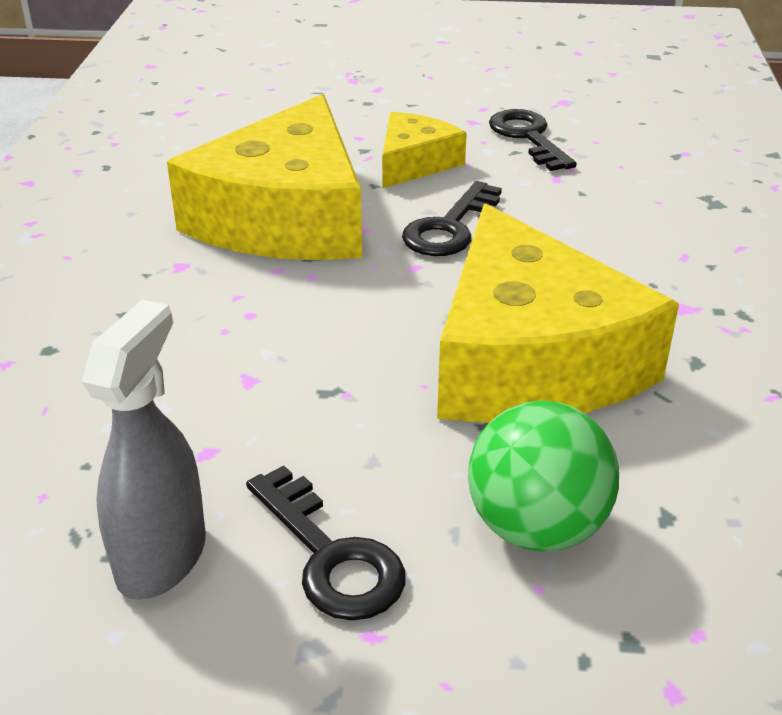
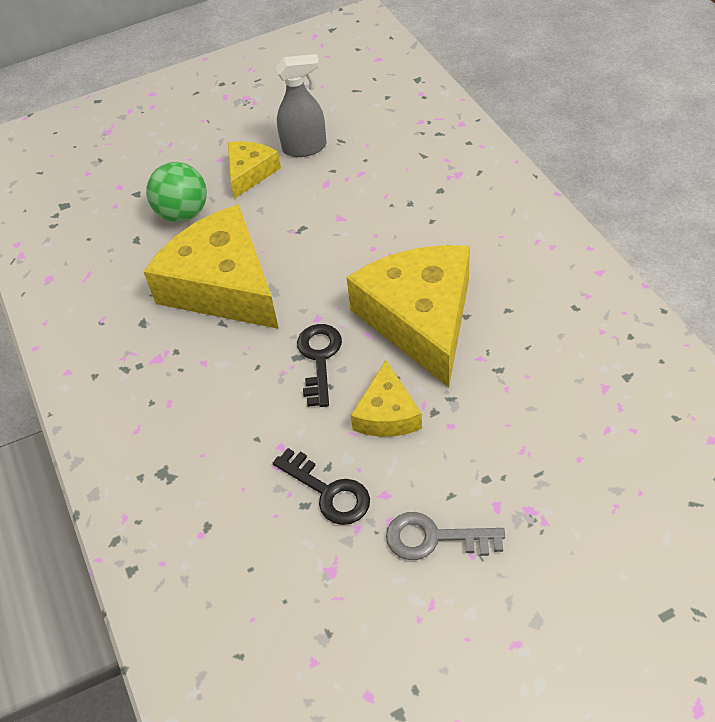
camera: 155 degrees right, 15 degrees up
(162, 557) = (305, 148): grey spray bottle -> grey spray bottle turned 90 degrees counterclockwise
(330, 555) = (250, 173): black key -> yellow cheese
(452, 90) = (434, 538): none -> grey key

